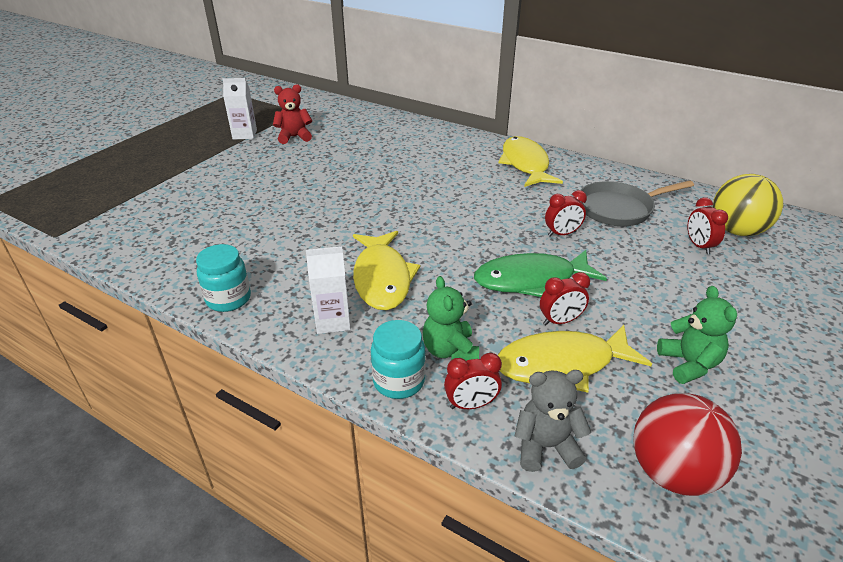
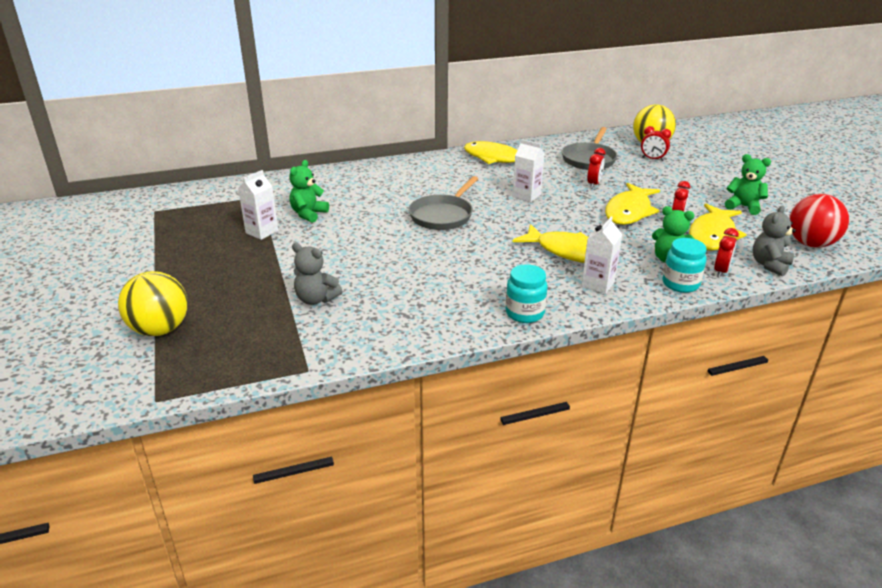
camera: 50 degrees left, 5 degrees down
(74, 164) = (160, 329): none -> yellow ball
(163, 195) = (316, 299): none -> grey teddy bear
(294, 137) = (308, 214): red teddy bear -> green teddy bear
(369, 186) = (443, 215): none -> grey pan
(471, 208) = (526, 196): none -> white carton
(531, 280) = (629, 211): green fish -> yellow fish

